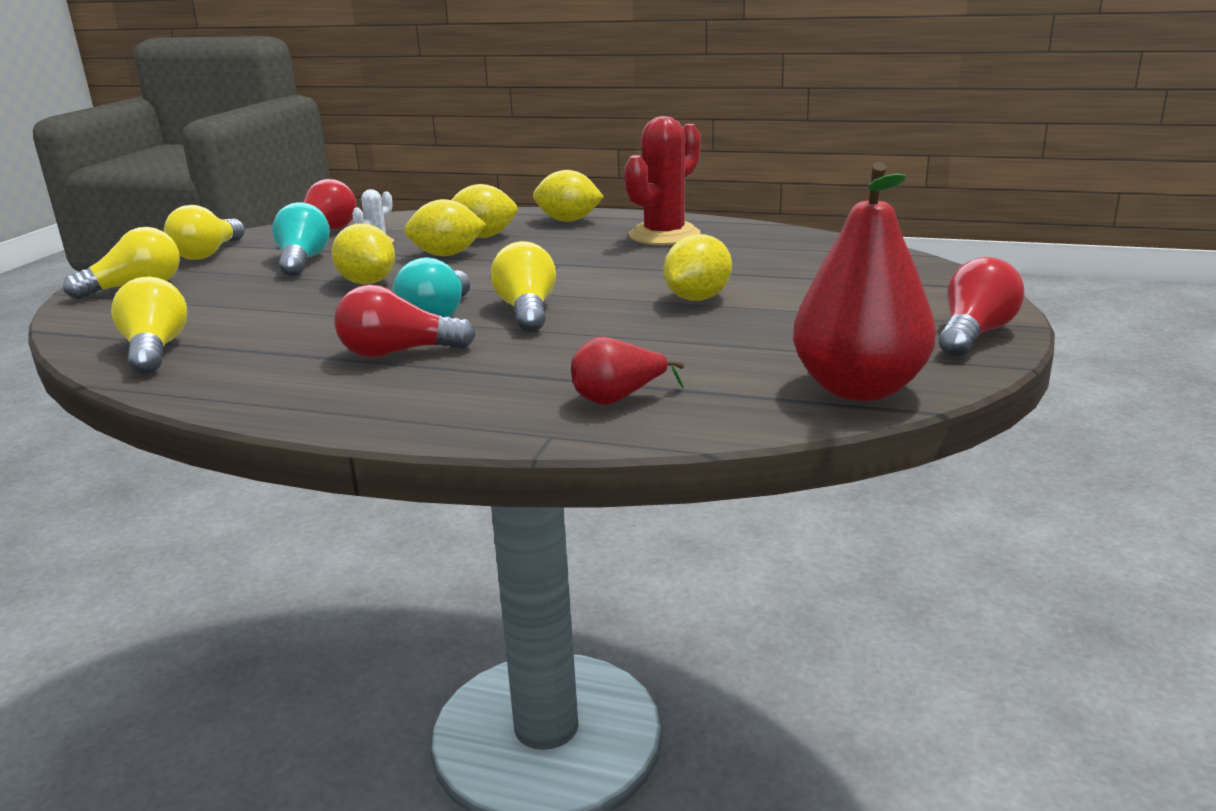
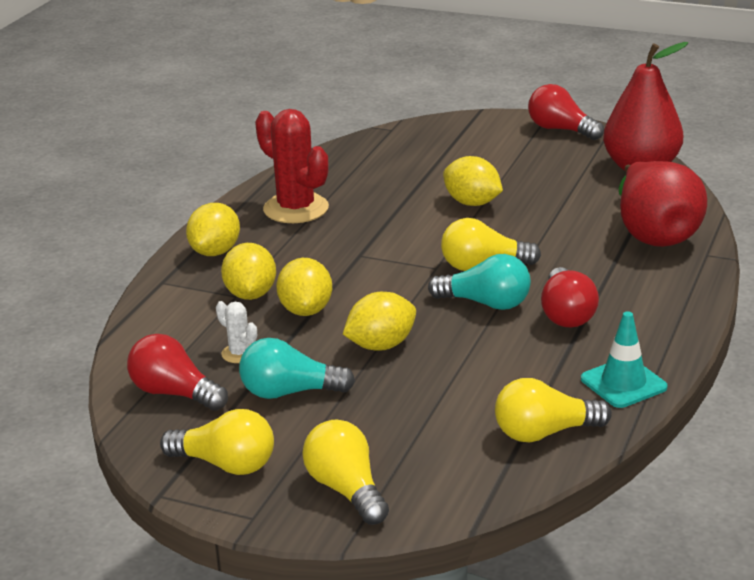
camera: 85 degrees left, 5 degrees up
(223, 384) = (623, 383): none -> turquoise traffic cone
(618, 399) = (654, 234): red pear -> red pear, size x2.00

